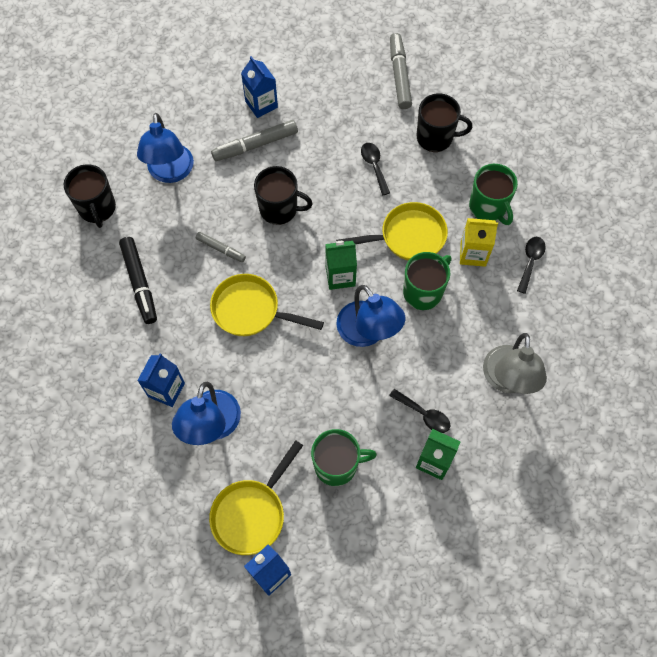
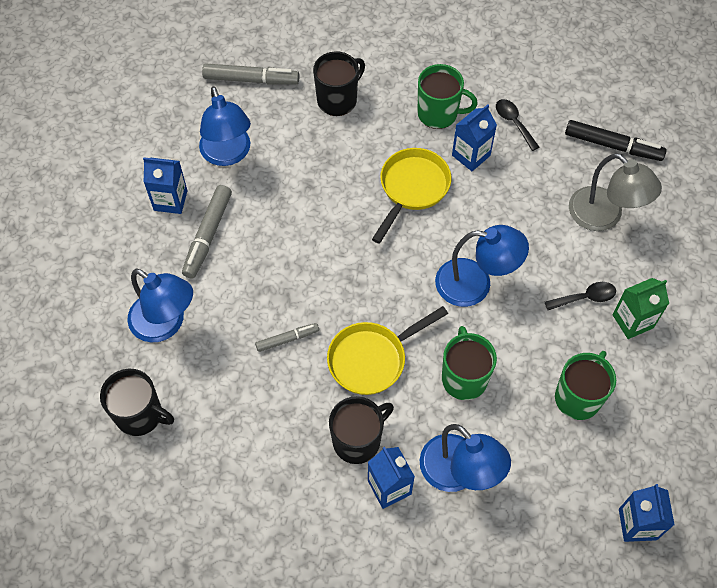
camera: 50 degrees left, 5 degrees down
(139, 283) = (257, 433): black marker -> black marker (613, 146)
(252, 513) = (569, 499): yellow pan -> none
(279, 209) = (292, 263): black mug -> black mug (357, 441)
(327, 108) = (228, 154): none -> blue lamp
(340, 276) = (403, 265): green carton -> none
(374, 166) = (321, 162): black spoon -> none
(399, 75) = (251, 80): grey marker -> grey marker turned 150 degrees clockwise
(423, 292) = (473, 215): green mug -> green mug (464, 378)
(473, 254) = (471, 155): yellow carton -> blue carton

